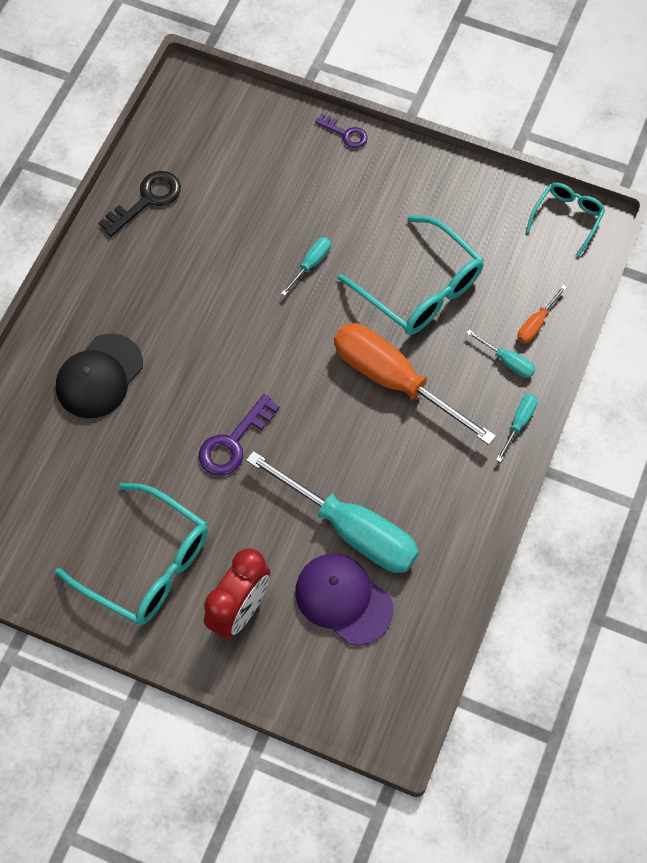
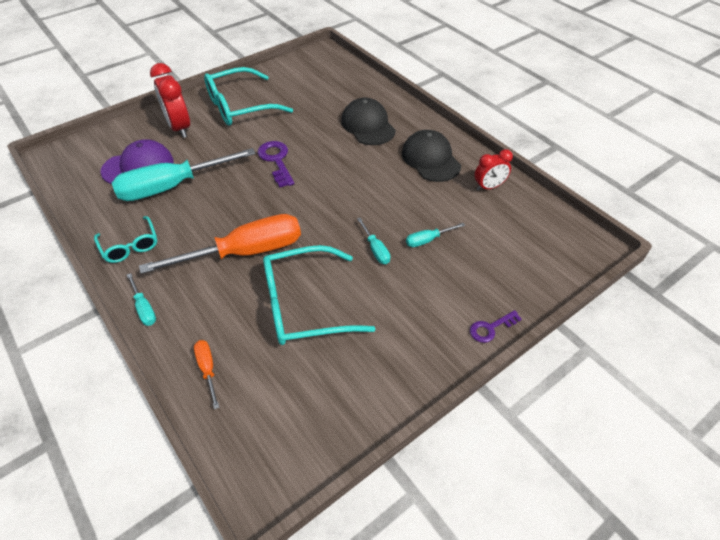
camera: 120 degrees right, 15 degrees down
(129, 276) = (430, 159): none -> black cap
(147, 200) = (489, 187): black key -> red clock
(507, 361) = (196, 329): turquoise screwdriver -> turquoise screwdriver (428, 240)
(567, 218) = (286, 466): turquoise glasses -> turquoise glasses (130, 246)

